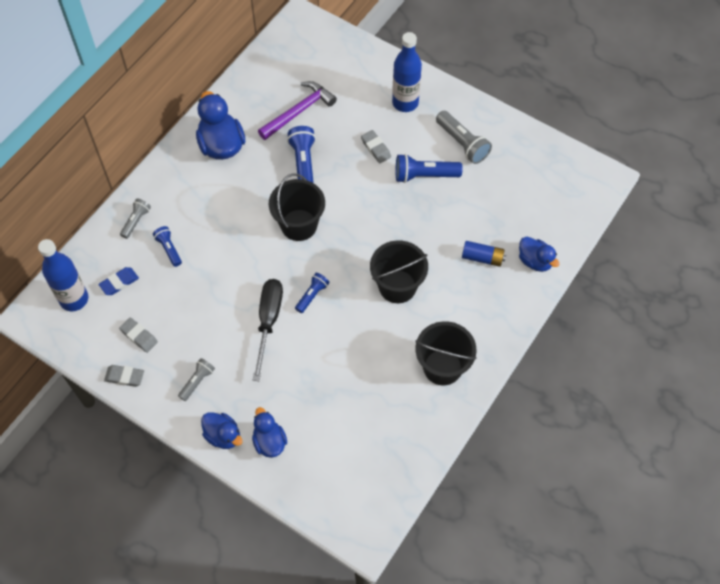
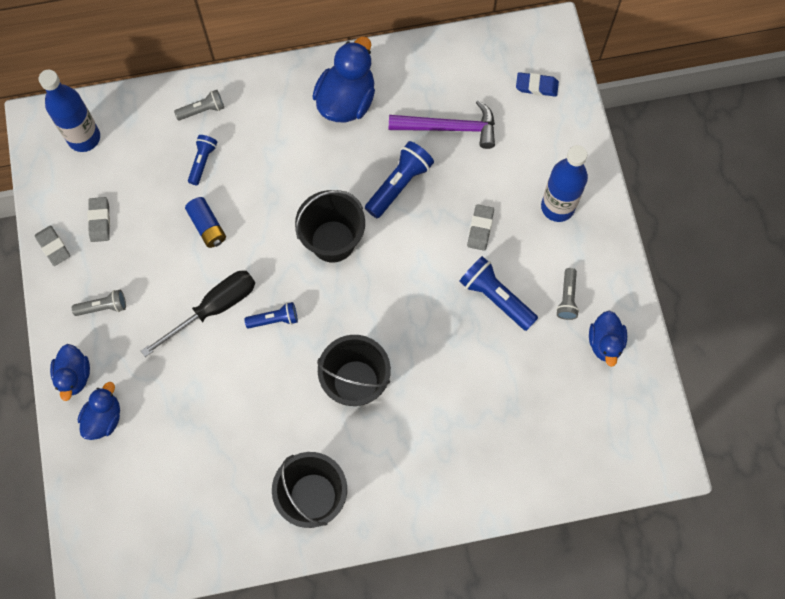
camera: 45 degrees right, 10 degrees up
(119, 283) = (133, 156): blue eraser -> blue eraser (536, 86)
(462, 143) = (567, 298): grey flashlight -> grey flashlight, size x0.61
(482, 258) = (461, 429): blue battery -> blue battery (207, 226)
(535, 261) = (506, 480): blue duck -> blue duck (605, 343)

